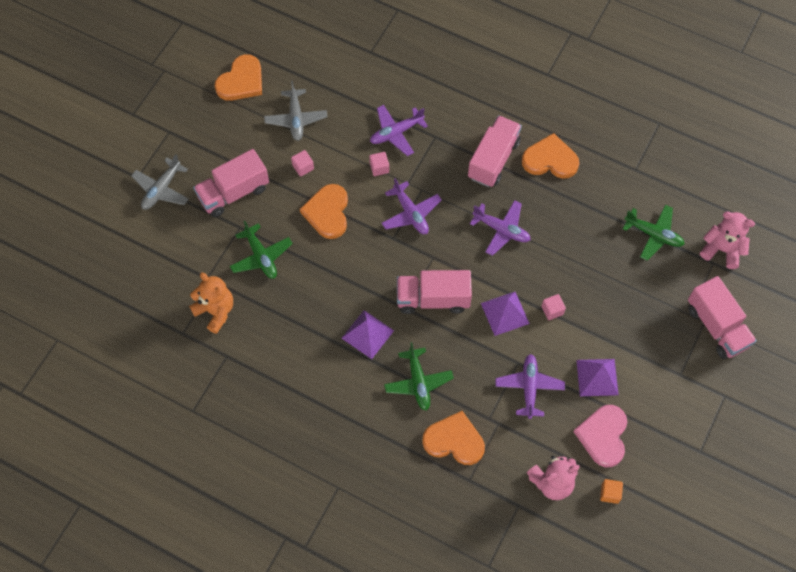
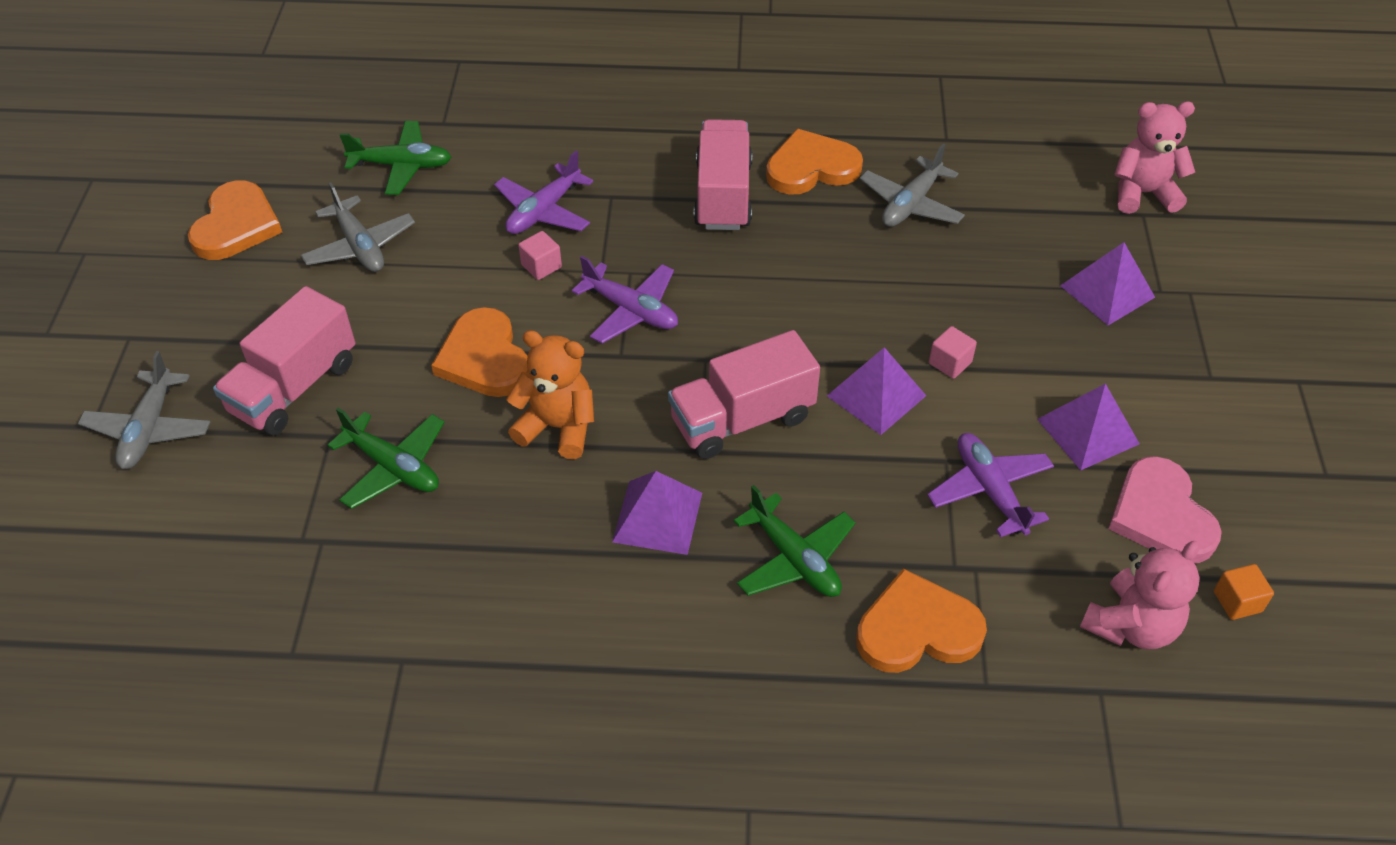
camera: 25 degrees left, 15 degrees down
(215, 311) = (344, 590): orange teddy bear -> orange teddy bear (558, 427)
(303, 167) = (406, 308): pink cube -> none
(501, 230) = (795, 282): purple plane -> none
(590, 205) = (911, 204): none -> grey plane
(653, 234) = (1031, 208): green plane -> green plane (401, 166)
(660, 302) = (1107, 291): none -> purple pyramid
(716, 326) = (1212, 292): pink truck -> none

